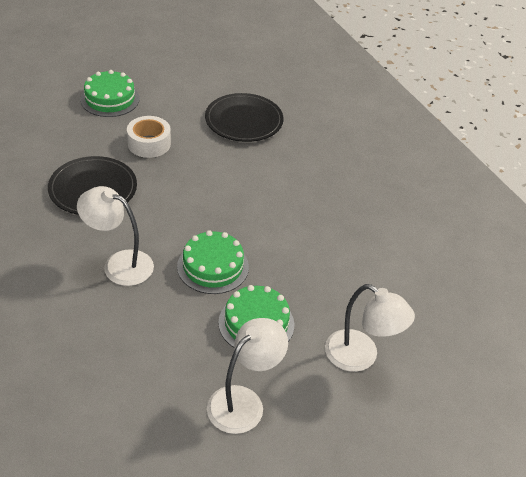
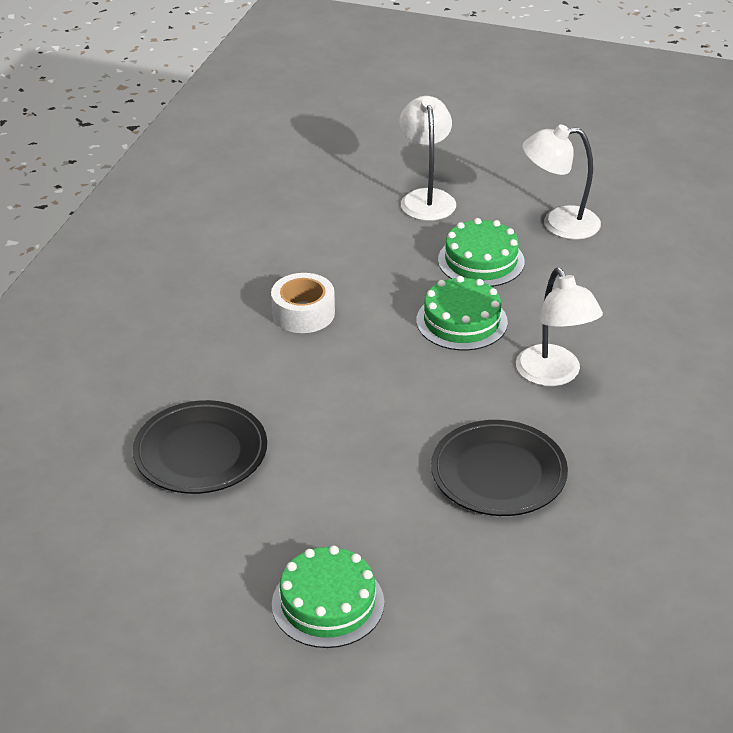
camera: 130 degrees left, 5 degrees down
(149, 144) = (360, 494): white tape -> white tape (303, 313)

